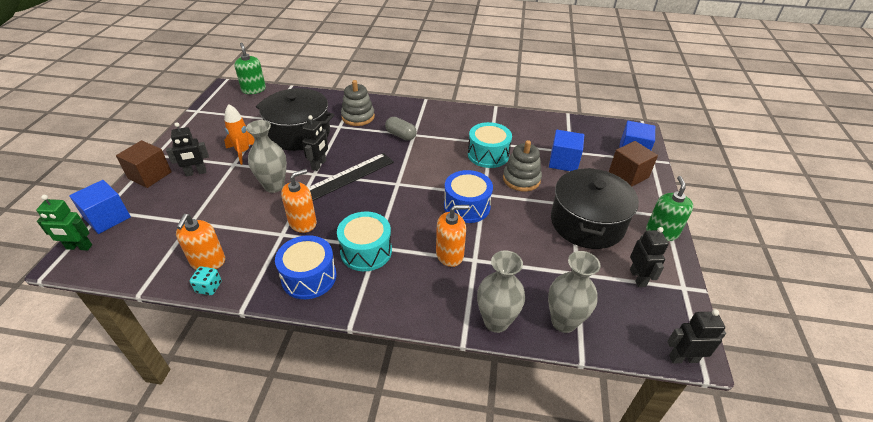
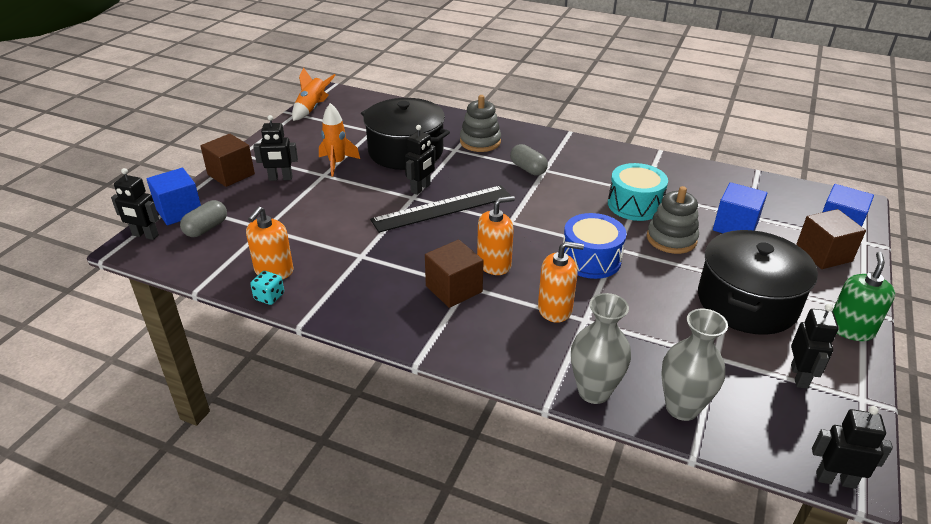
camera: 15 degrees right, 5 degrees down
(79, 247) = (145, 235): green robot -> black robot
(137, 231) = (206, 228): none -> grey capsule
(211, 104) = (312, 109): none -> orange rocket
(254, 89) = (364, 98): green soap dispenser -> none
(274, 186) = (364, 204): grey vase -> none
(302, 223) = (387, 247): orange soap dispenser -> orange soap dispenser (494, 264)
(309, 277) = (381, 305): blue drum -> none
(366, 251) = (454, 289): turquoise drum -> brown cube

